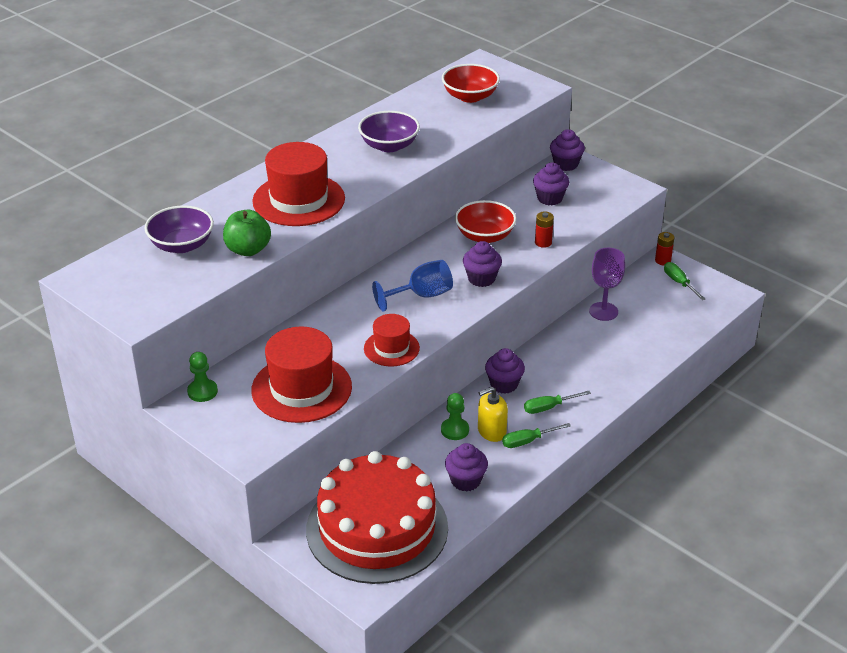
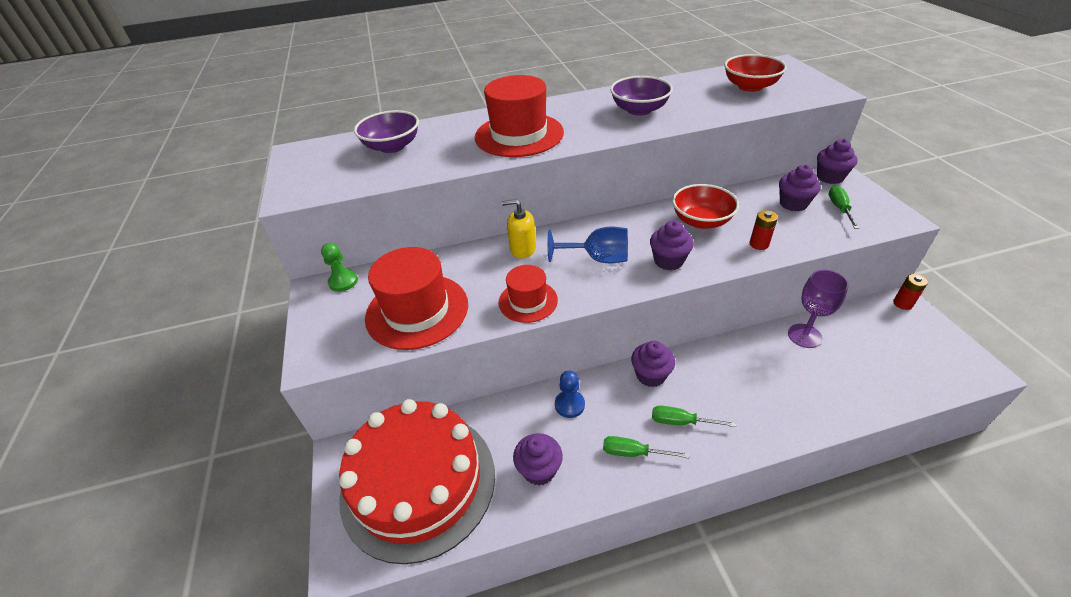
camera: 35 degrees right, 5 degrees up
(248, 250) = (435, 164): green apple -> none
(455, 430) = (569, 405): green pawn -> blue pawn
(491, 431) = (604, 423): yellow soap dispenser -> yellow soap dispenser (523, 249)
(679, 283) = (912, 334): green screwdriver -> green screwdriver (839, 208)

